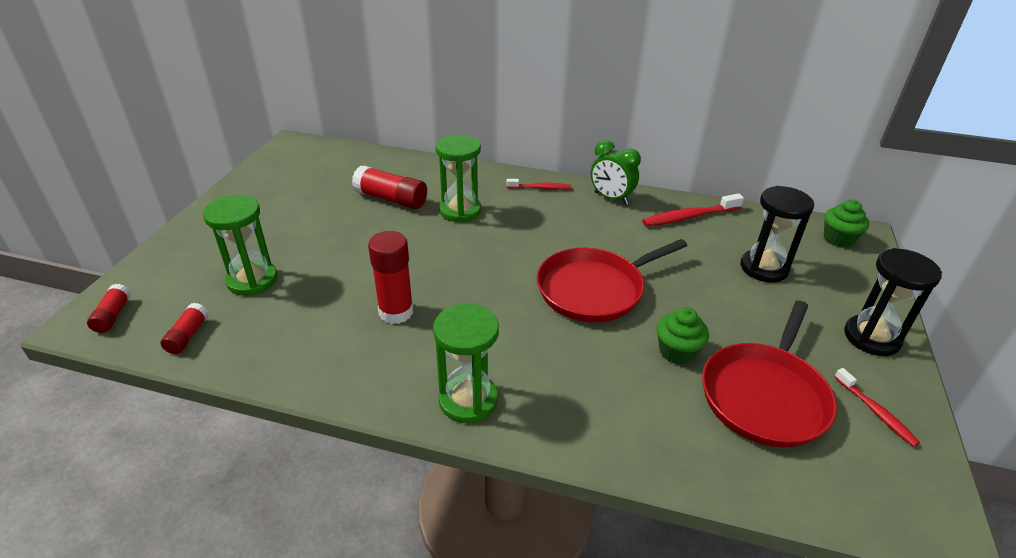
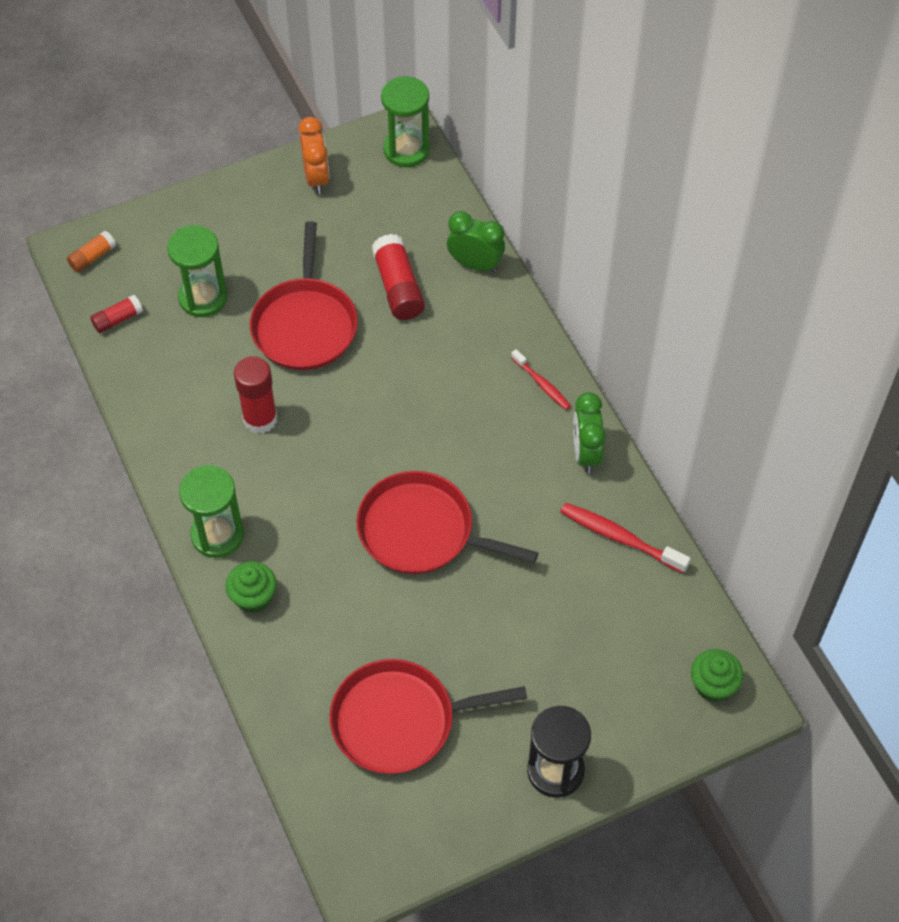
camera: 50 degrees right, 20 degrees up
(113, 315) = (92, 257): red glue stick -> orange glue stick
(260, 186) = (316, 178): none -> orange clock
(355, 248) = (305, 324): none -> red pan
(422, 167) = (475, 264): none -> green clock
(460, 211) = (435, 352): green hourglass -> green hourglass (406, 150)
(677, 351) = (396, 635): green cupcake -> green cupcake (253, 597)
(763, 268) = (588, 643): black hourglass -> none
(875, 412) = (451, 805): red toothbrush -> none

